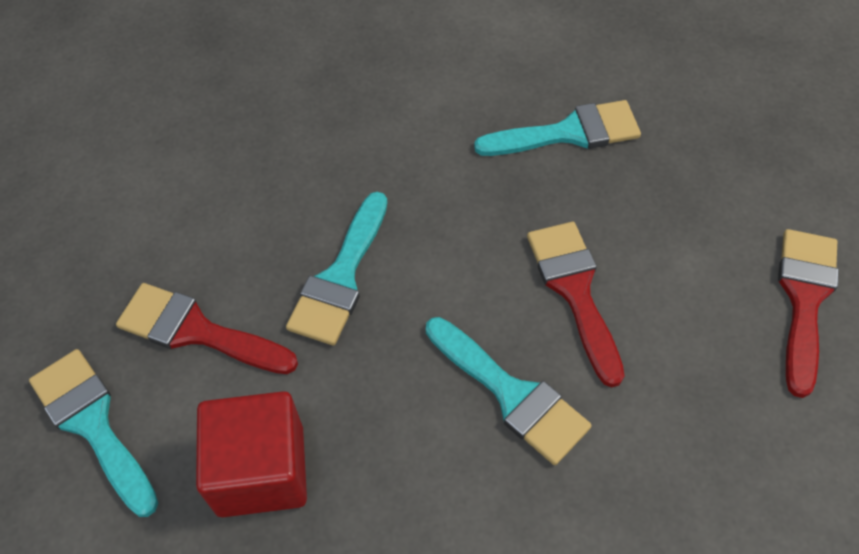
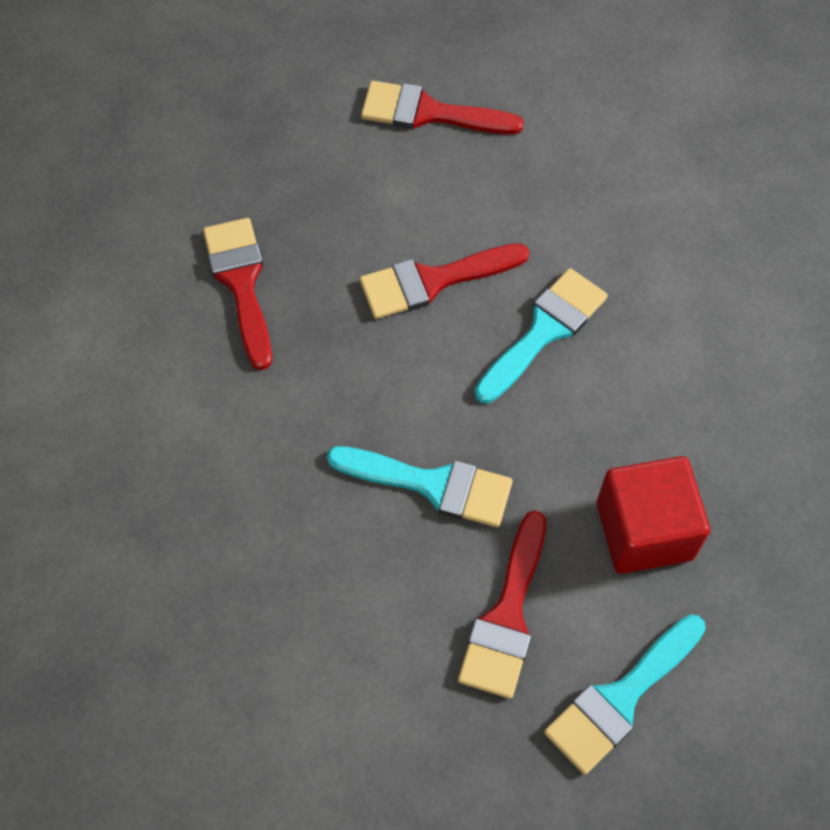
camera: 95 degrees left, 5 degrees up
(569, 133) = (241, 283): turquoise brush -> red brush

